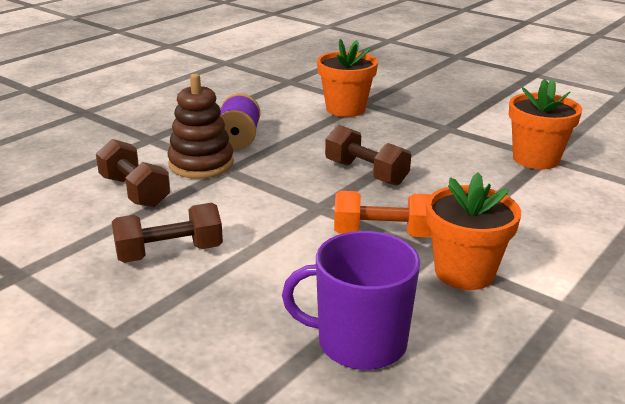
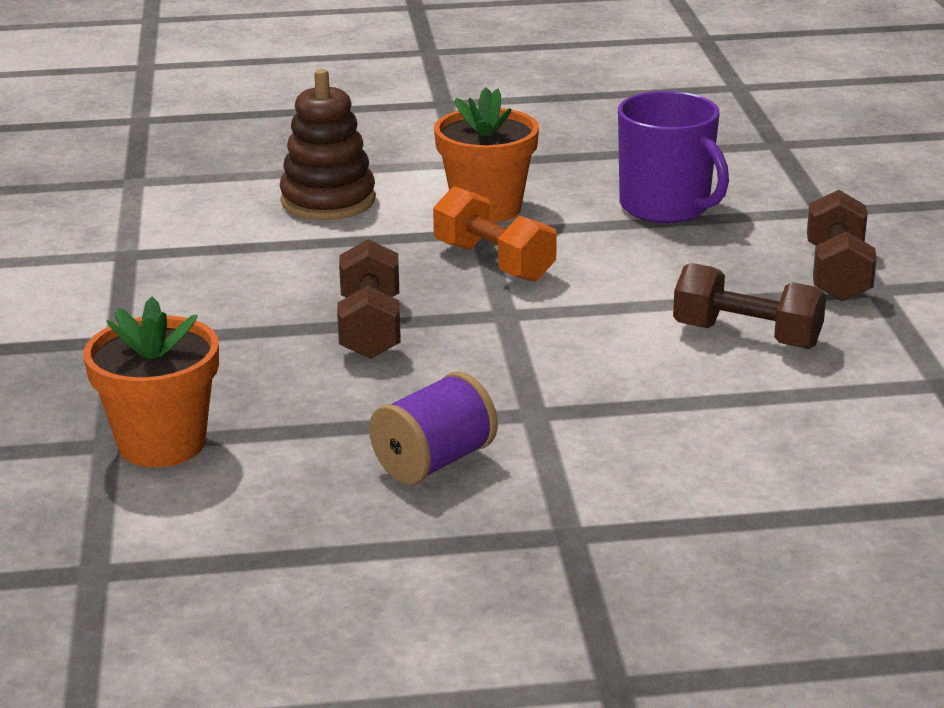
camera: 135 degrees left, 0 degrees up
(134, 191) = (705, 434): brown dumbbell -> brown dumbbell (837, 273)
(201, 164) = (557, 440): brown stacking toy -> brown stacking toy (328, 201)
(535, 159) = (144, 256): orange flower pot -> none

